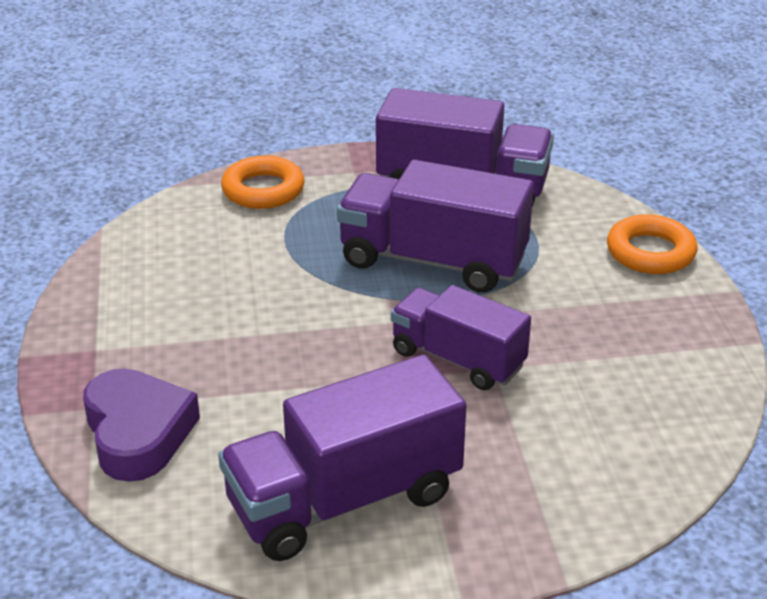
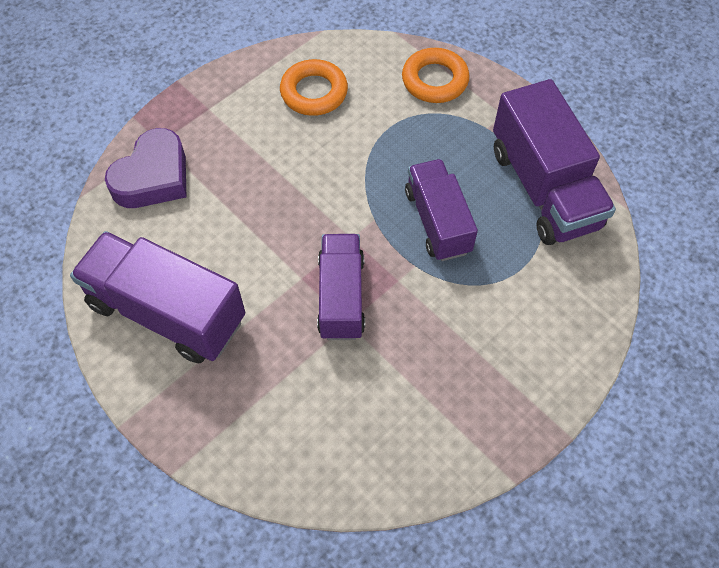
camera: 55 degrees right, 25 degrees up
(432, 261) = (437, 221): purple truck -> purple truck, size x0.66
(650, 252) = (569, 352): orange ring -> orange ring (314, 92)

